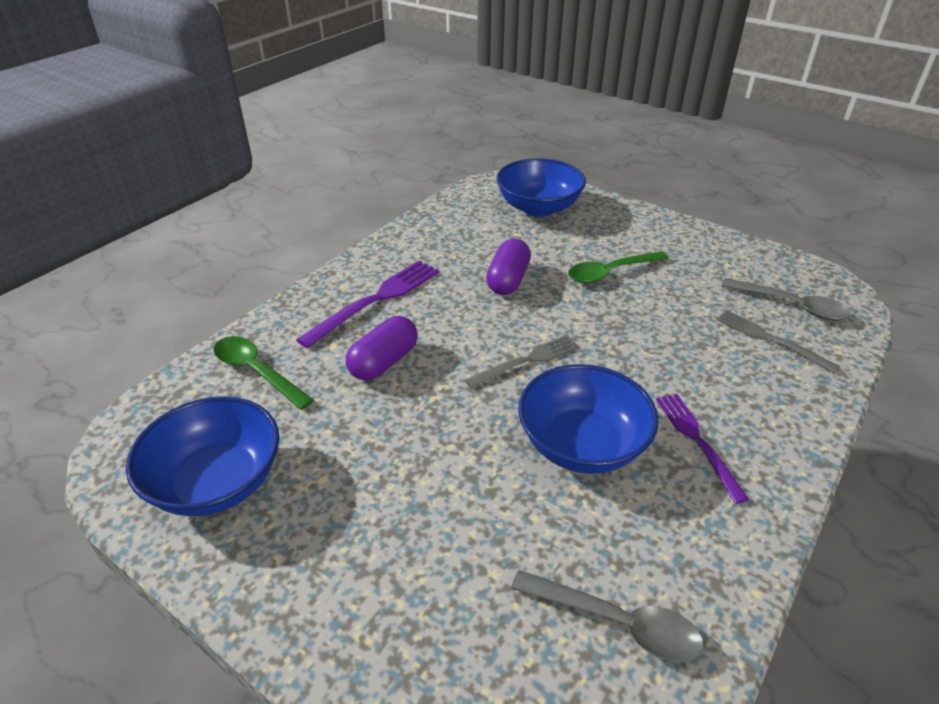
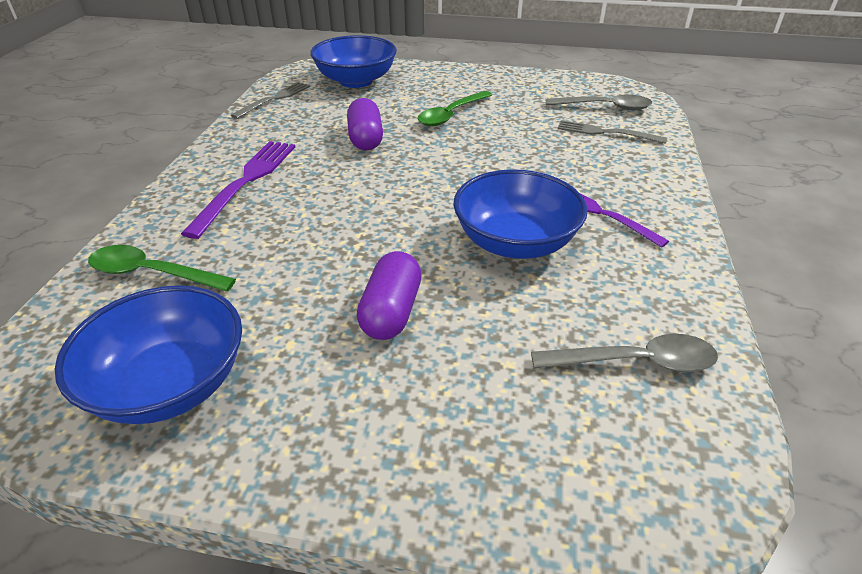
camera: 25 degrees left, 0 degrees up
(384, 362) = (288, 229): purple capsule -> purple capsule (391, 312)
(526, 361) = (424, 194): grey fork -> grey fork (274, 99)

